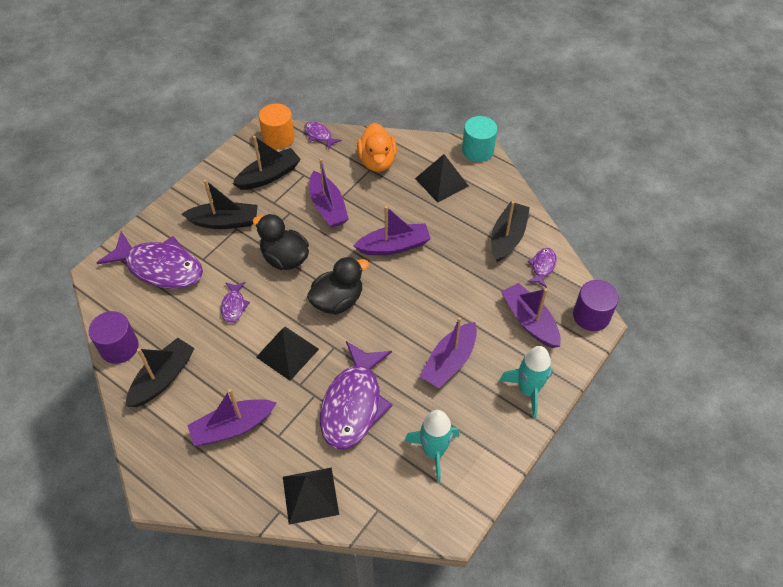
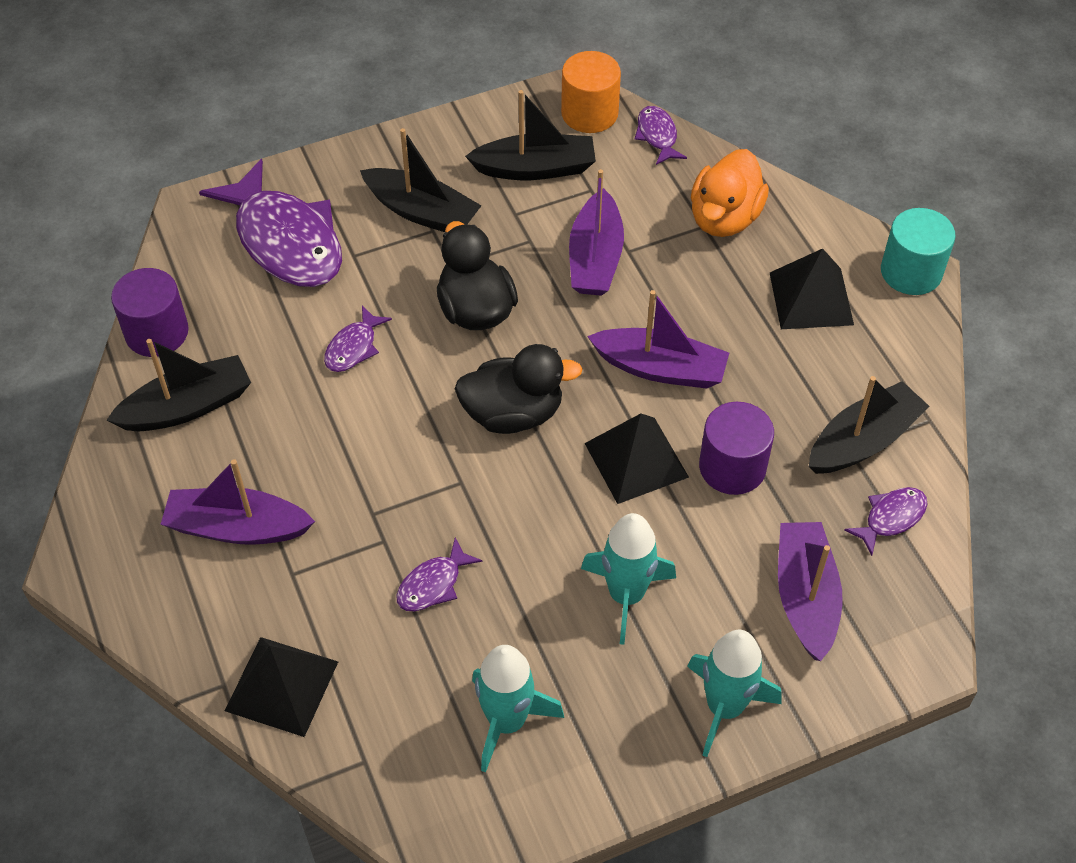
camera: 30 degrees right, 0 degrees up
(287, 353) = (385, 457): black pyramid -> black pyramid (636, 460)
(353, 404) = (433, 584): purple fish -> purple fish, size x0.45
(449, 362) = (626, 595): purple boat -> turquoise rocket
(591, 316) = (921, 641): purple cylinder -> purple cylinder (732, 467)

